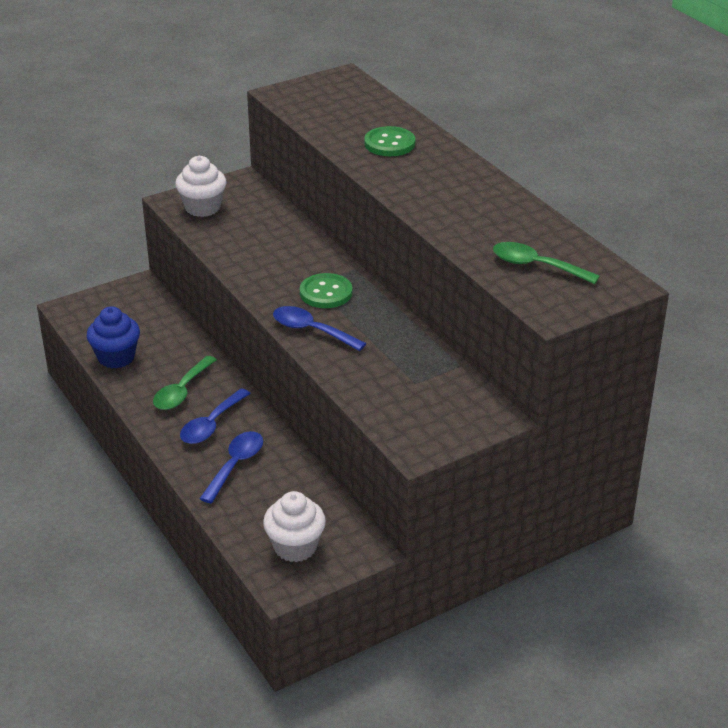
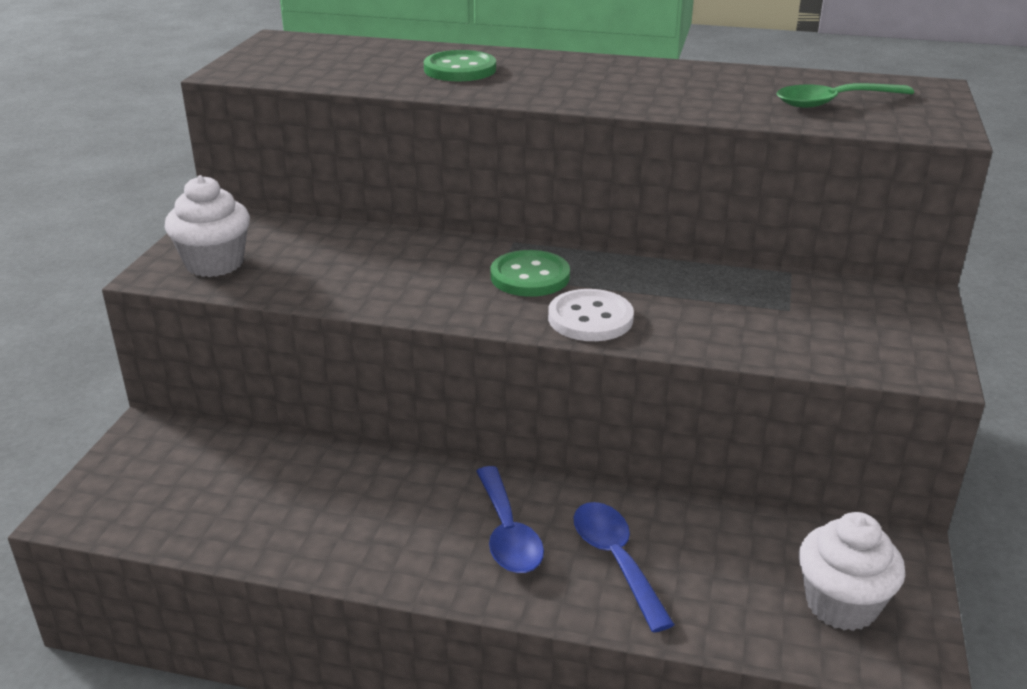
camera: 45 degrees left, 5 degrees down
(116, 357) = (247, 532): blue cupcake -> none
(182, 391) = (405, 518): green spoon -> none
(312, 330) = (590, 318): blue spoon -> white button

